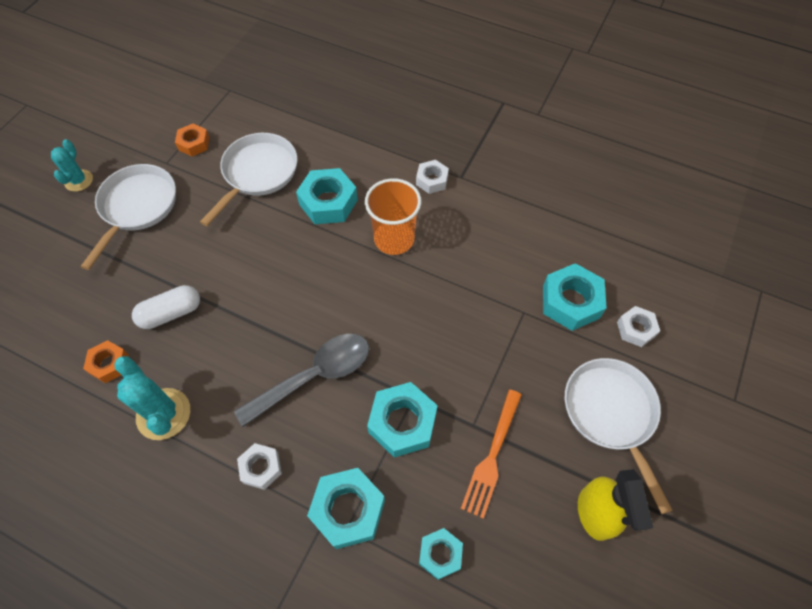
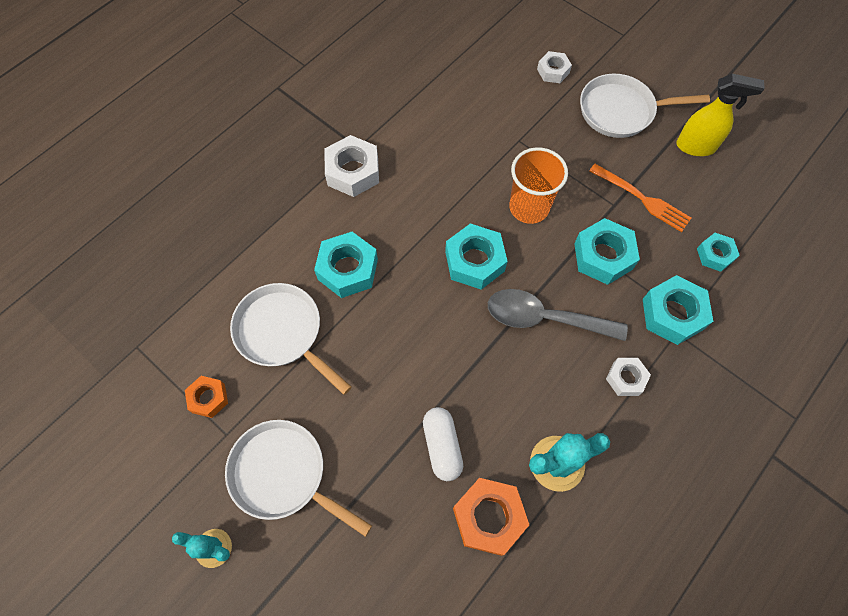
camera: 75 degrees left, 5 degrees up
(109, 364) = (489, 517): orange nut -> orange nut, size x1.68
(314, 376) = (545, 318): grey spoon -> grey spoon turned 60 degrees counterclockwise
(394, 239) = (413, 220): orange cup -> orange cup (529, 207)
(432, 180) = (353, 172): white nut -> white nut, size x1.68
(570, 302) = (517, 105): turquoise nut -> turquoise nut (474, 261)

